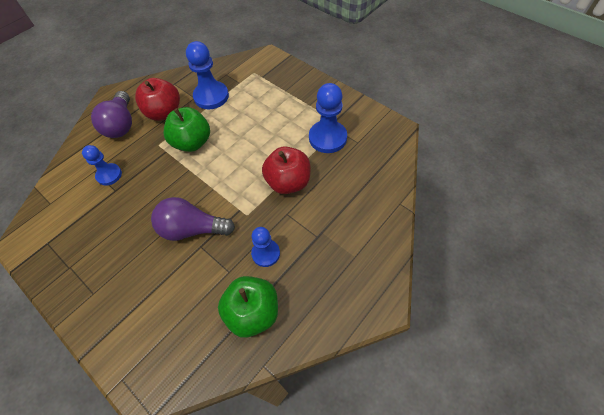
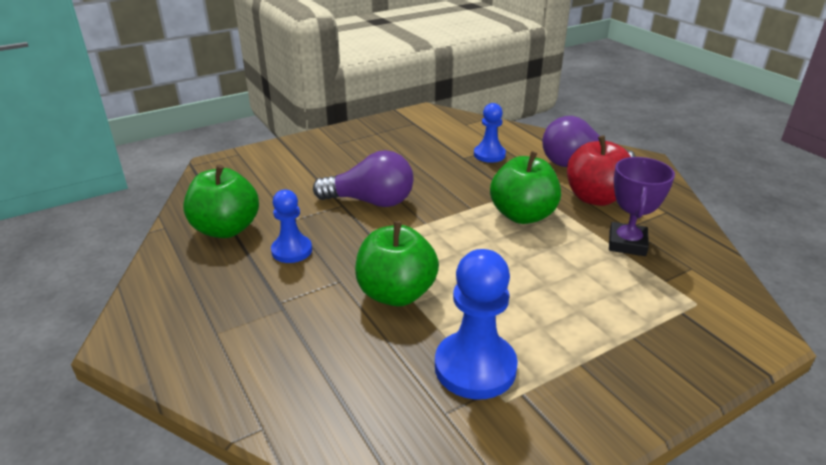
camera: 105 degrees right, 25 degrees down
(192, 229) = (371, 201): purple light bulb -> purple light bulb turned 75 degrees clockwise
(211, 96) = (627, 243): blue pawn -> purple trophy
(288, 182) = (396, 293): red apple -> green apple

